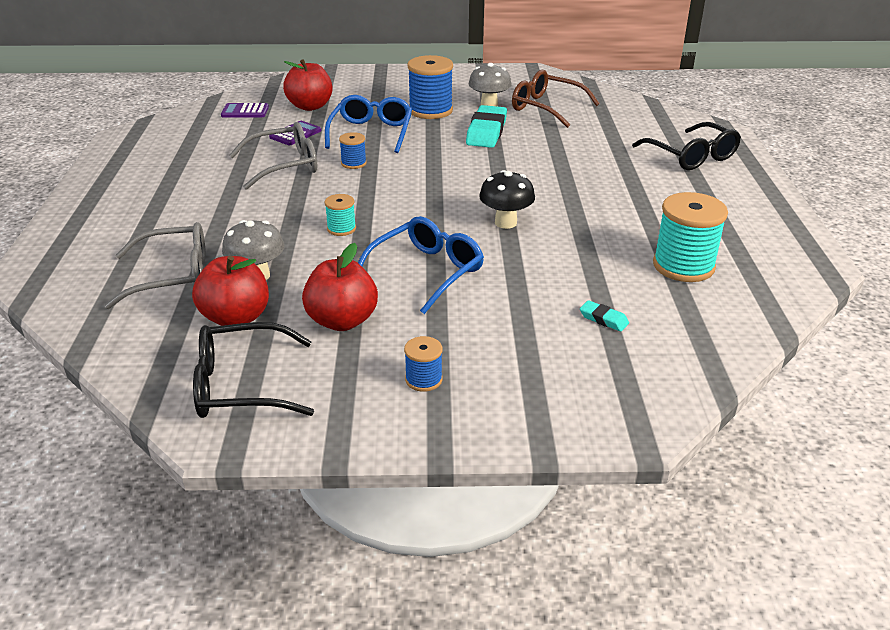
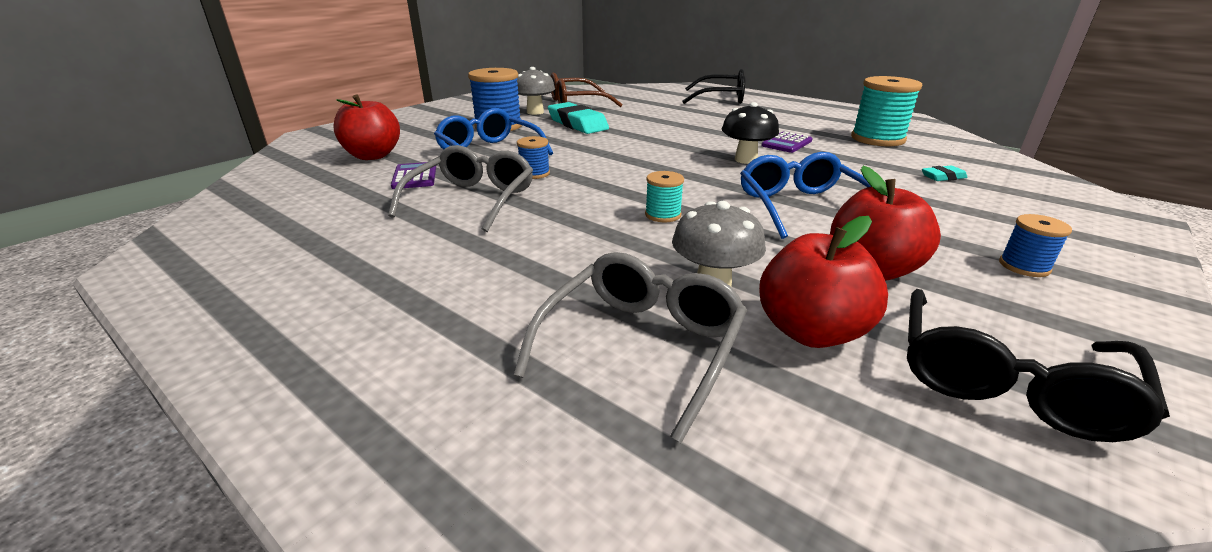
camera: 50 degrees left, 5 degrees down
(245, 111) = (300, 181): purple calculator -> purple calculator (786, 143)

